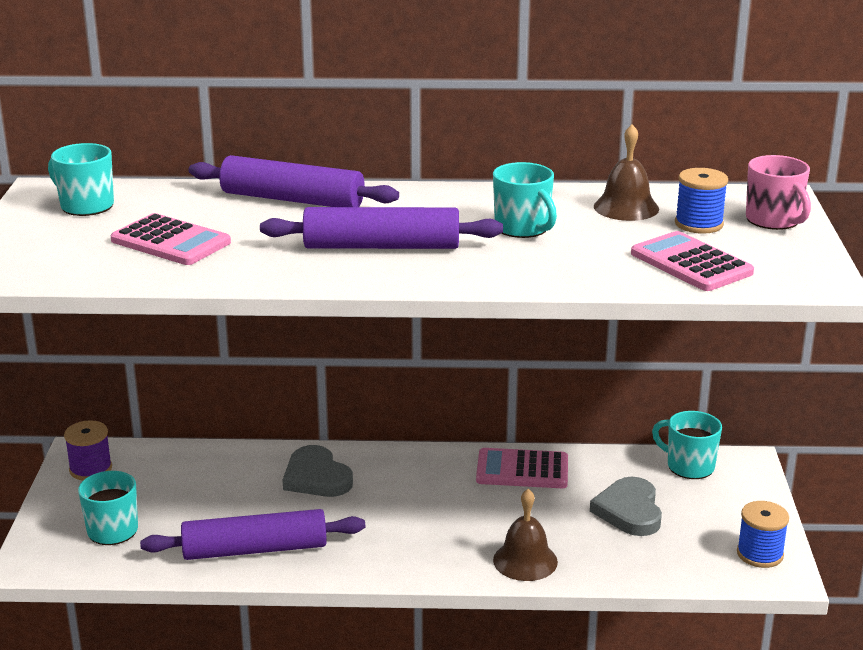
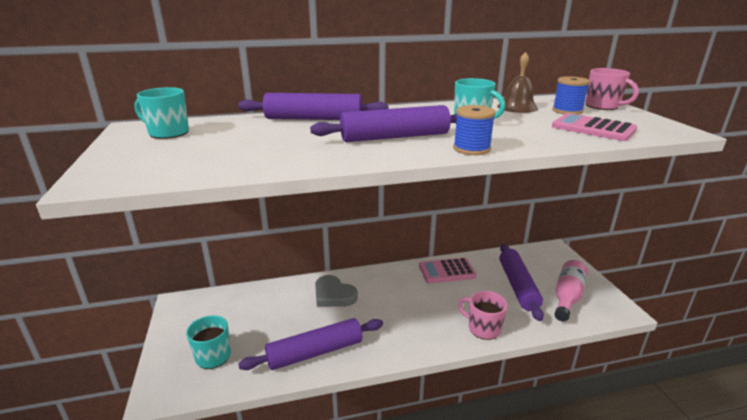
camera: 15 degrees left, 0 degrees up
(90, 469) = (187, 313): purple spool -> none
(170, 242) = (242, 147): pink calculator -> none
(525, 560) = (483, 328): brown bell -> pink mug
(629, 511) = (518, 286): grey heart -> purple rolling pin
(689, 466) = (529, 255): turquoise mug -> none
(702, 540) = (567, 297): none -> pink bottle
(760, 554) = (602, 300): blue spool -> blue spool (471, 149)

